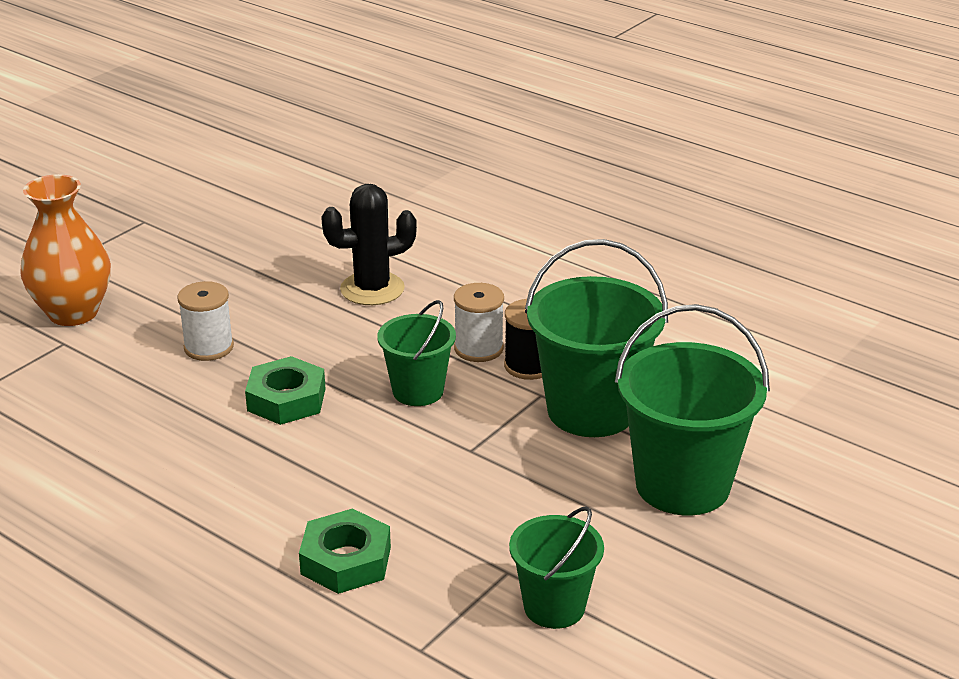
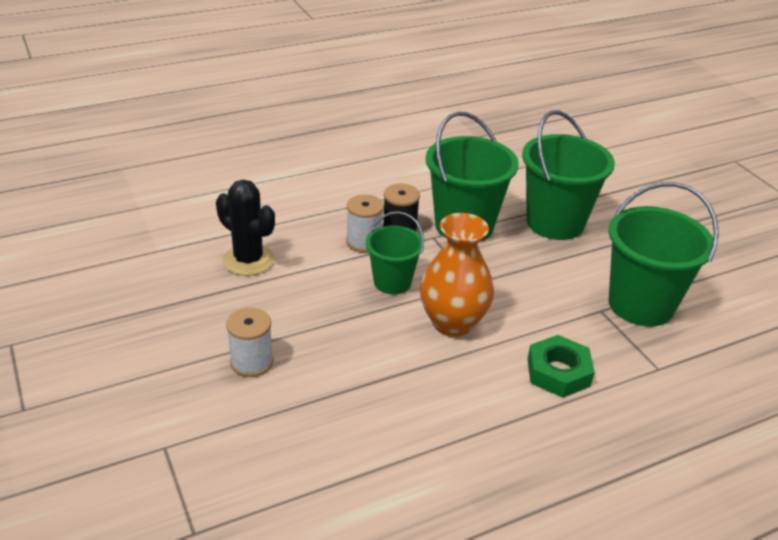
camera: 65 degrees left, 5 degrees up
(73, 313) = (120, 428): orange vase -> orange vase (452, 323)
(286, 399) = (356, 343): green nut -> none
(372, 289) = (248, 260): black cactus -> black cactus turned 60 degrees counterclockwise
(554, 607) = (641, 304): green bucket -> green bucket, size x1.70

